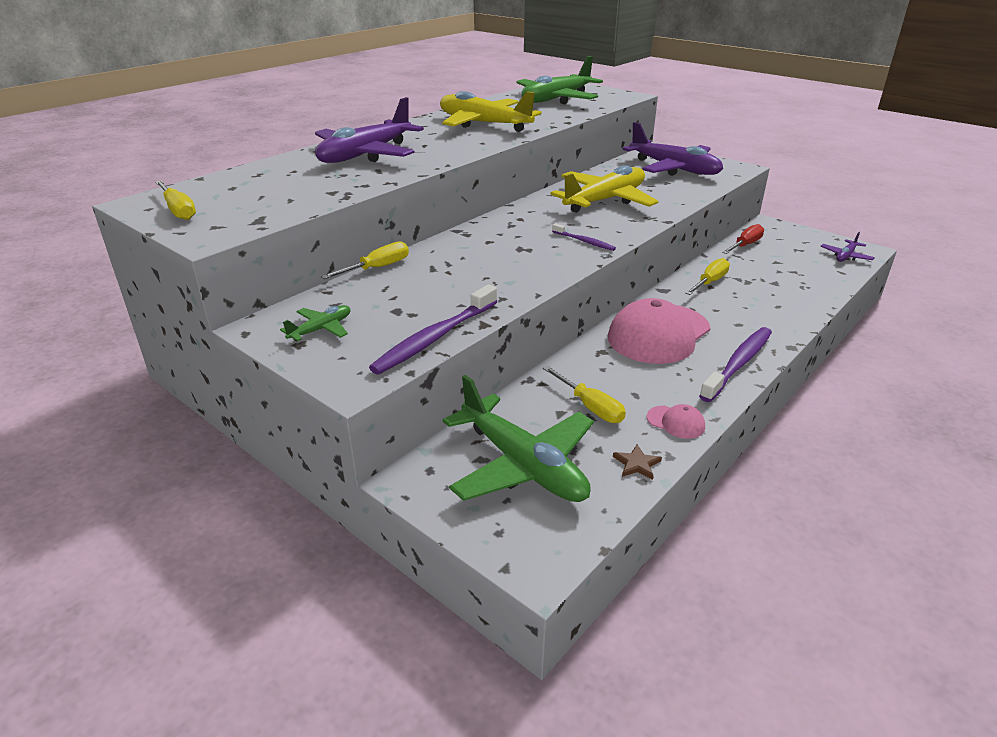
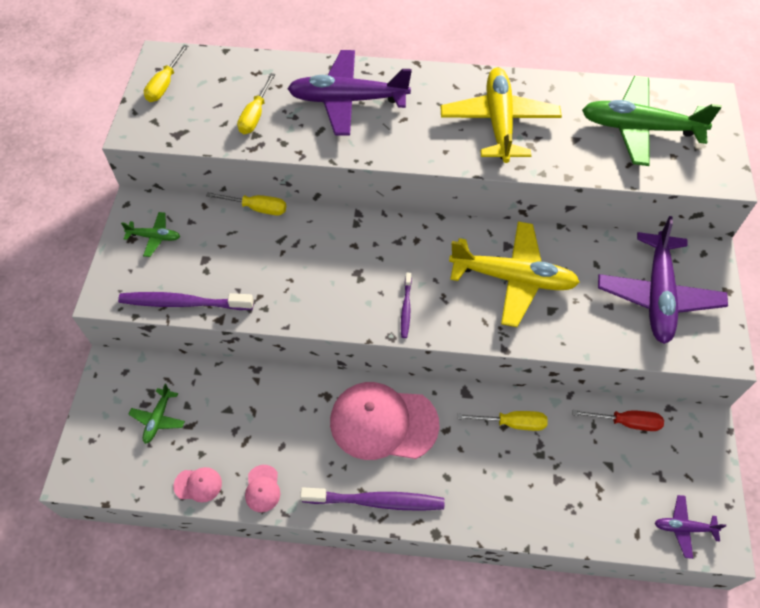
camera: 55 degrees right, 25 degrees up
(523, 465) = (158, 419): green plane -> green plane, size x0.46
(590, 407) = (247, 425): yellow screwdriver -> yellow screwdriver (255, 115)
(636, 464) = (198, 485): brown star -> pink cap

